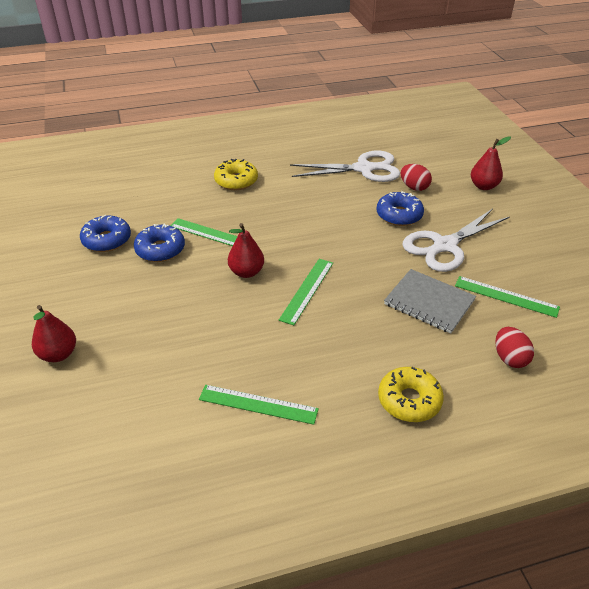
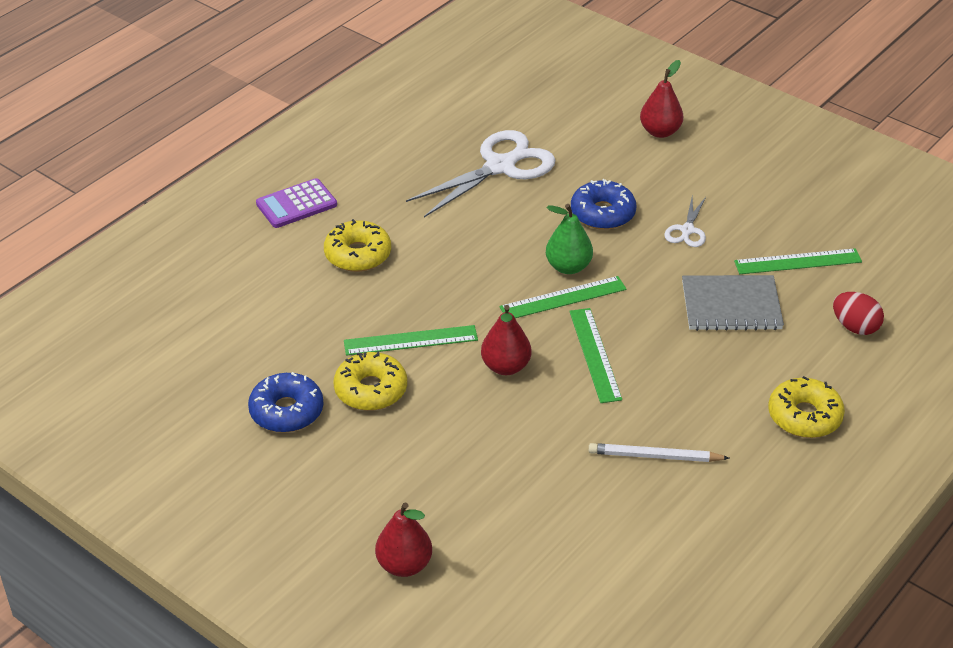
camera: 35 degrees left, 0 degrees up
(160, 249) = (371, 390): blue donut -> yellow donut
(234, 146) = (296, 204): none -> purple calculator
(258, 404) = (672, 497): green ruler -> green ruler (563, 298)
(276, 371) = (654, 456): none -> white pencil
(345, 235) = (568, 267): none -> green pear
(414, 187) = (584, 167): red egg -> none
(445, 246) = (687, 230): white scissors -> white scissors, size x0.49

